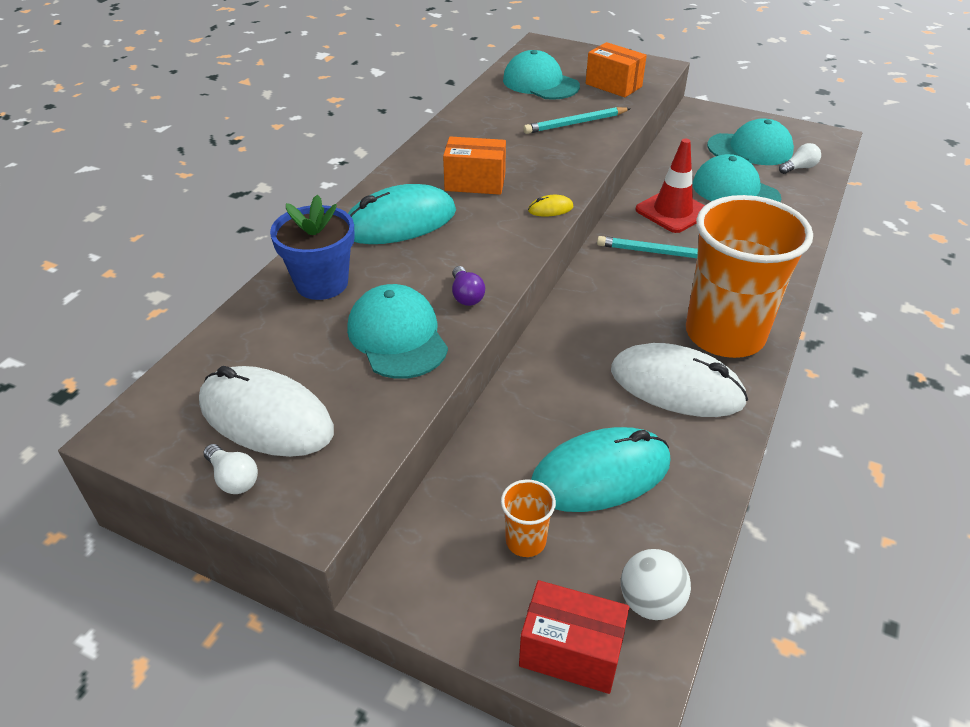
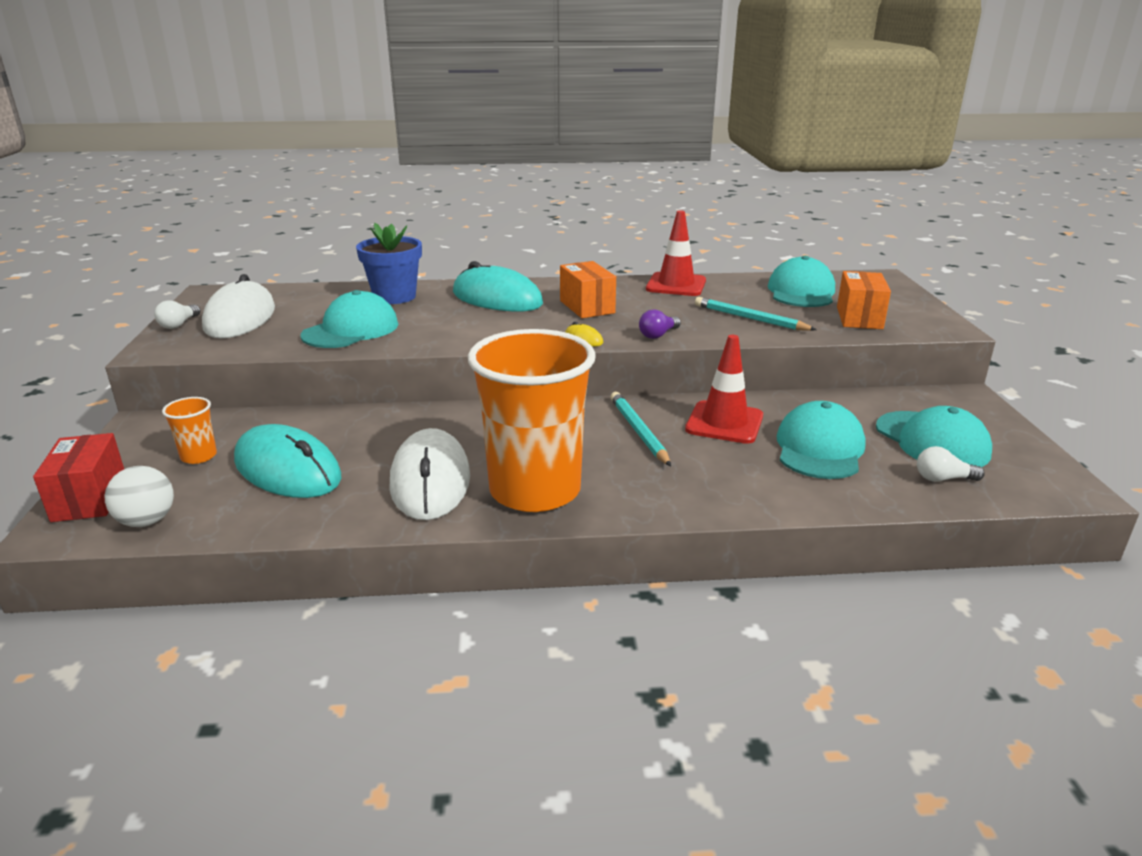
camera: 60 degrees right, 15 degrees down
(466, 295) = (421, 338): purple light bulb -> purple light bulb (658, 335)
(467, 125) = (676, 285): none -> red traffic cone
(799, 168) = (943, 479): white light bulb -> white light bulb turned 150 degrees clockwise

